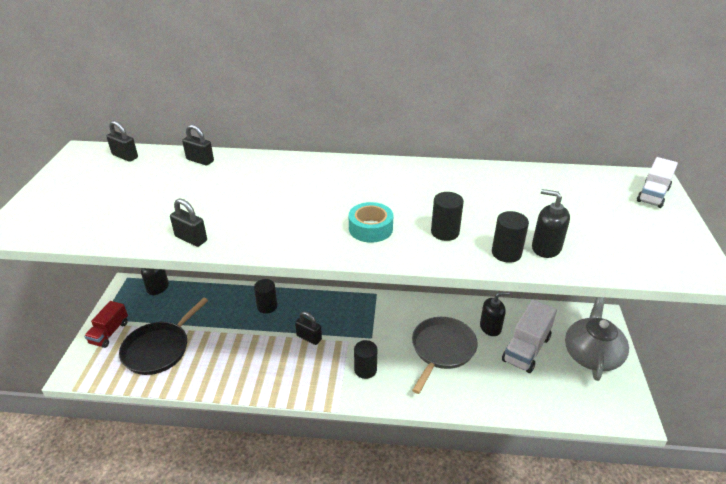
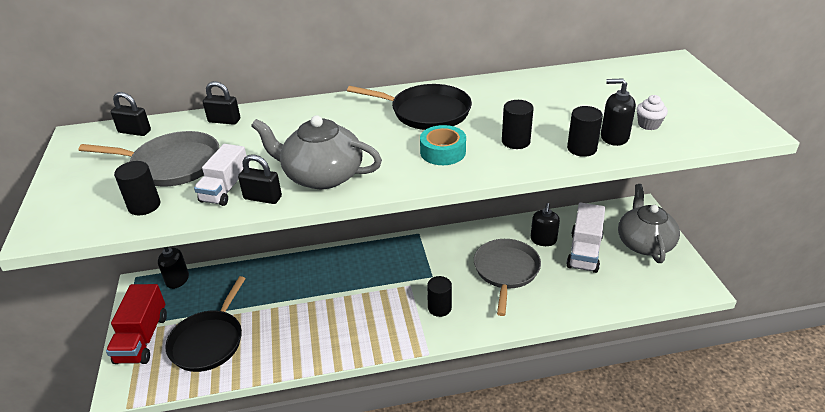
camera: 15 degrees left, 0 degrees up
(109, 333) = (142, 338): red truck -> red truck, size x1.51
(137, 192) = (172, 164): none -> grey pan
(251, 228) = (322, 175): none -> grey teapot
(267, 306) = (310, 271): black cylinder -> black cylinder (144, 206)
(309, 337) = (368, 291): black padlock -> none
(377, 186) = (426, 112): none -> black pan
(490, 327) = (543, 240): black soap dispenser -> black soap dispenser turned 135 degrees clockwise
(589, 242) = (648, 124): none -> white cupcake
(653, 195) = (681, 74): white truck -> white truck (225, 189)

